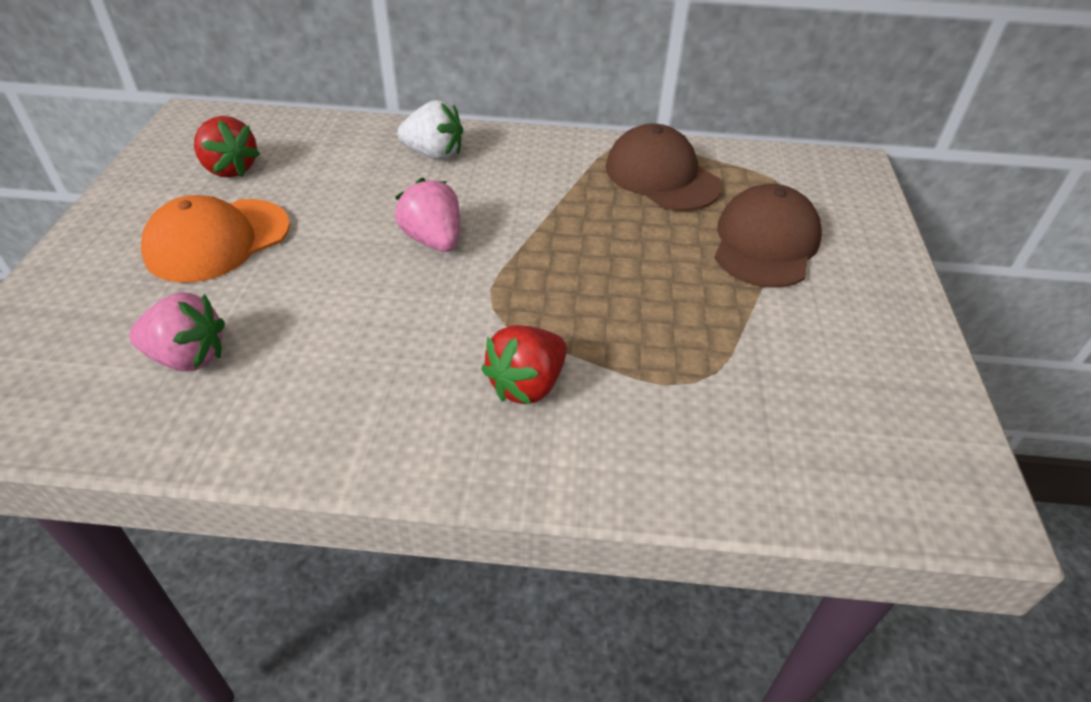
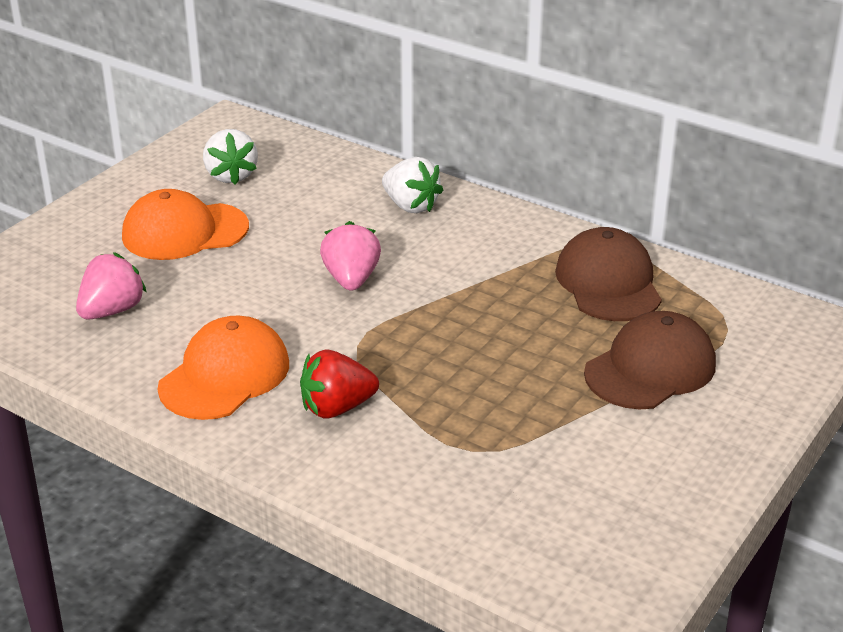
camera: 30 degrees right, 10 degrees down
(188, 357) = (112, 310): pink strawberry -> pink strawberry turned 90 degrees counterclockwise
(230, 169) = (231, 175): red strawberry -> white strawberry
(378, 391) = (225, 375): none -> orange cap

